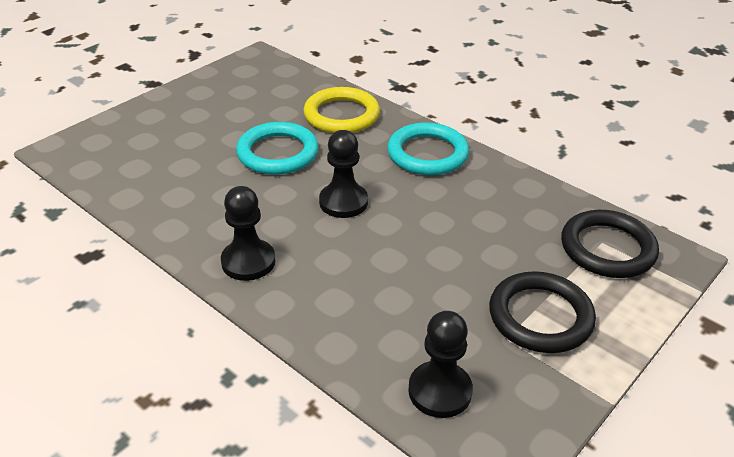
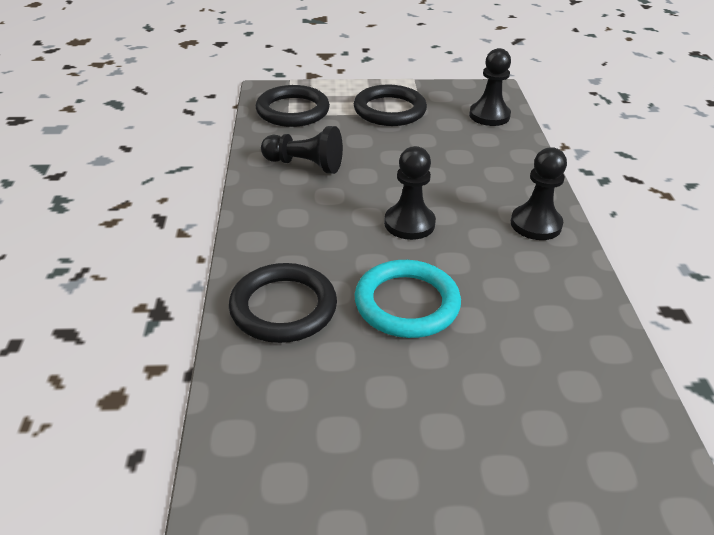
camera: 135 degrees left, 0 degrees up
(341, 115) = (283, 307): yellow ring -> black ring
(427, 154) = (280, 220): turquoise ring -> none
(490, 201) = (305, 165): none -> black pawn

